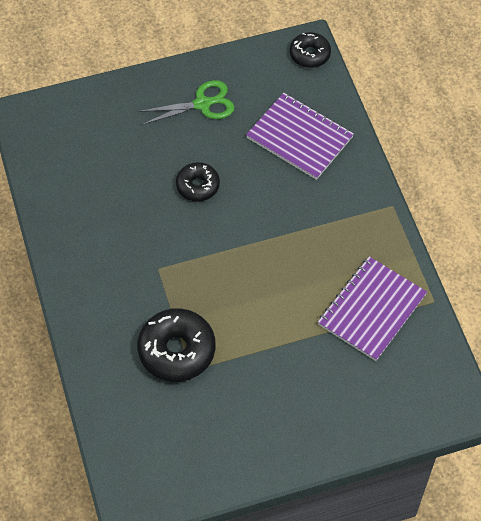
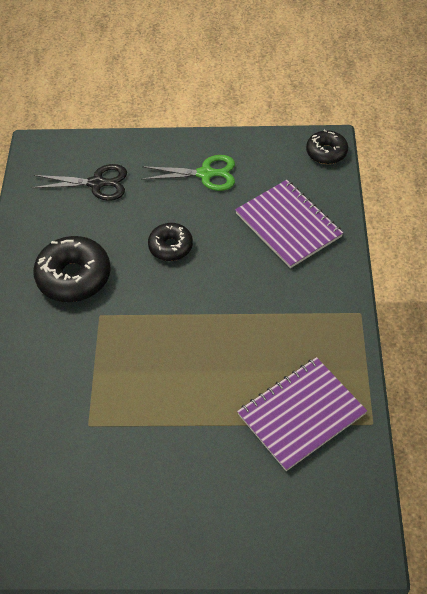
camera: 20 degrees right, 5 degrees down
(100, 139) = (97, 183): none -> black scissors
(177, 350) = (83, 401): black donut -> black donut (74, 276)

